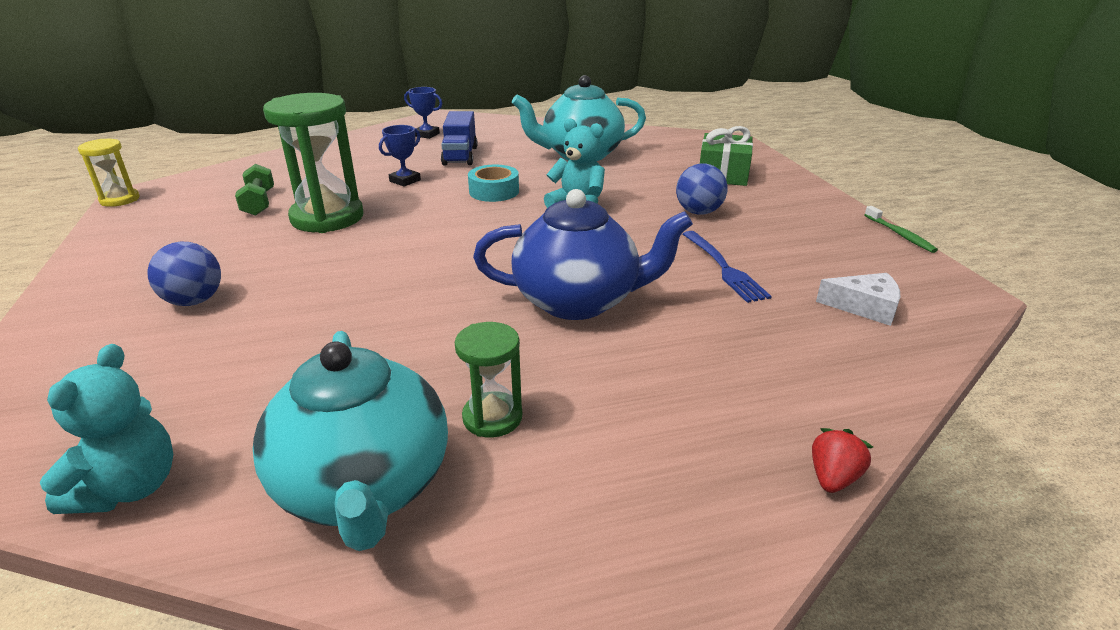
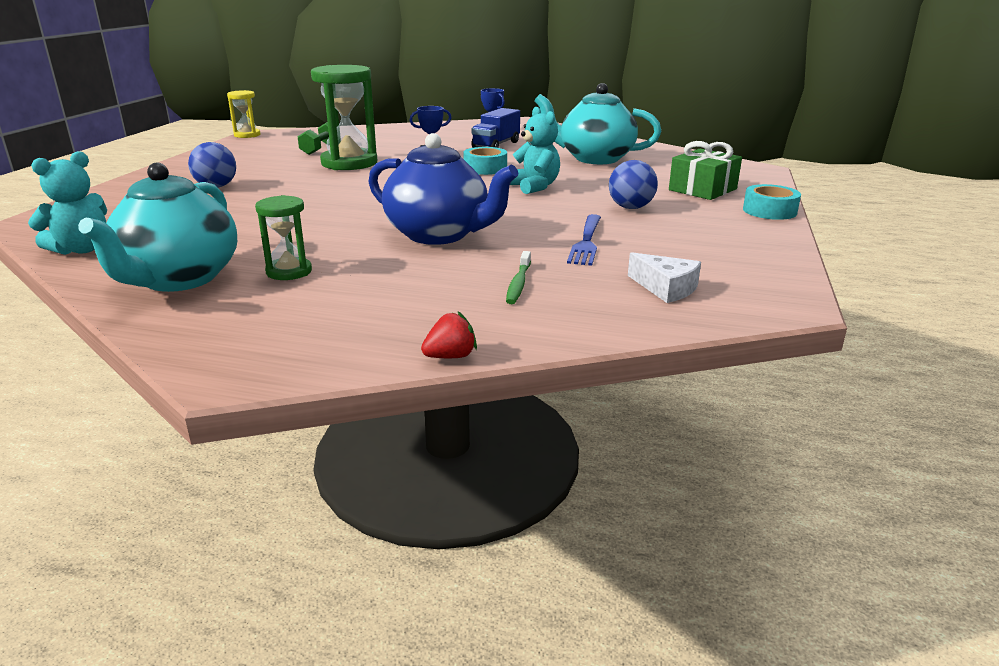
camera: 30 degrees right, 5 degrees down
(805, 188) = (769, 211): none -> turquoise tape
(900, 234) = (803, 256): green toothbrush -> green toothbrush (518, 284)

